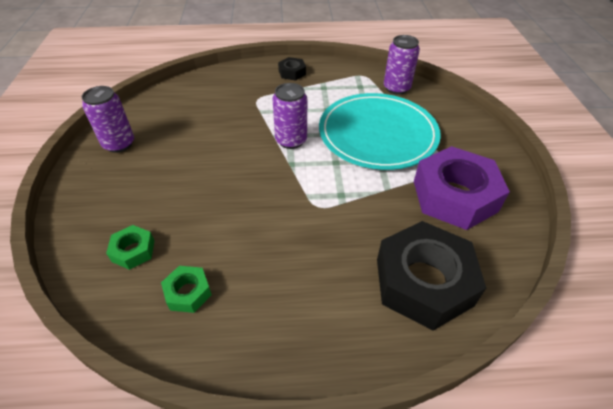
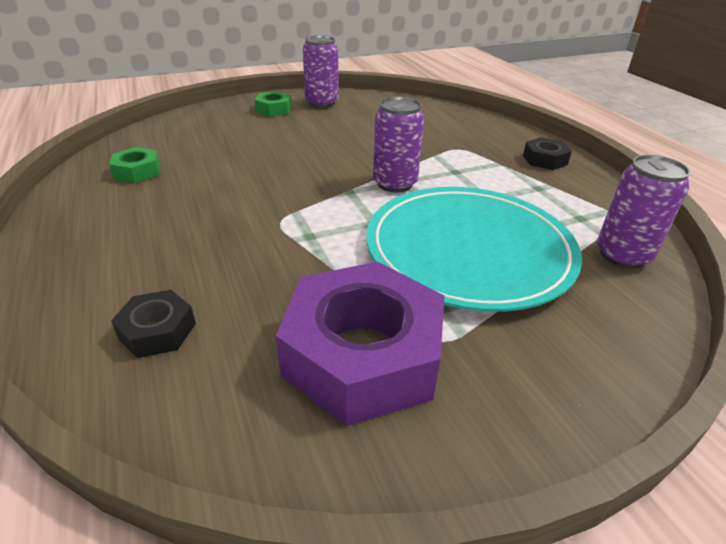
camera: 70 degrees right, 10 degrees down
(133, 251) = (185, 138): green nut -> green nut (273, 109)
(423, 282) = (157, 331): black nut -> black nut, size x0.46

